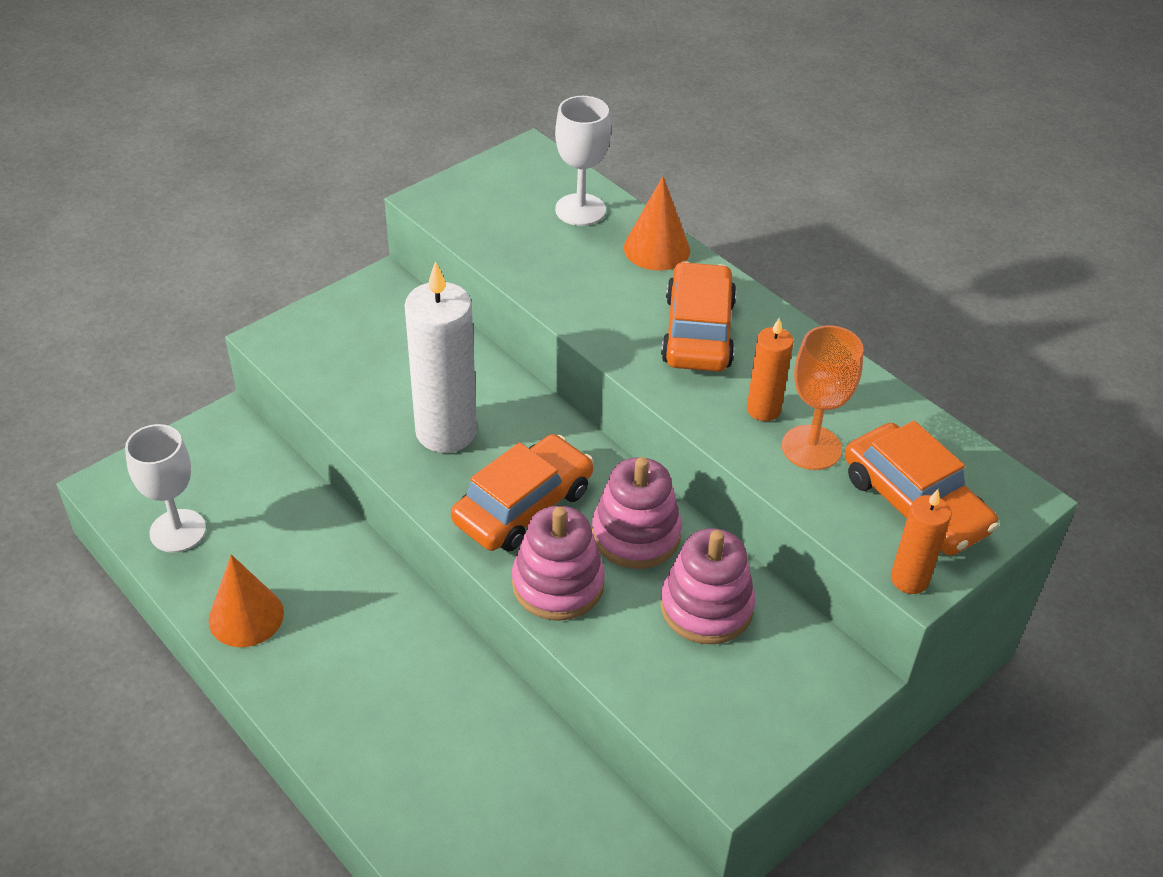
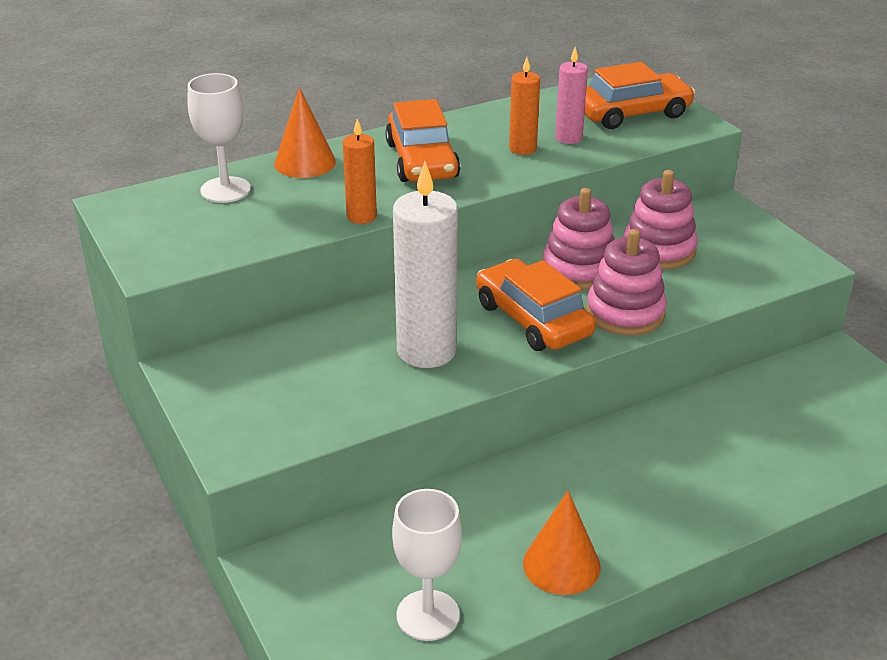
camera: 75 degrees left, 10 degrees down
(698, 331) = (422, 160): orange car -> orange car turned 120 degrees counterclockwise
(811, 447) = (568, 138): orange goblet -> pink candle
(909, 579) = (701, 127): orange candle -> orange candle (361, 216)

